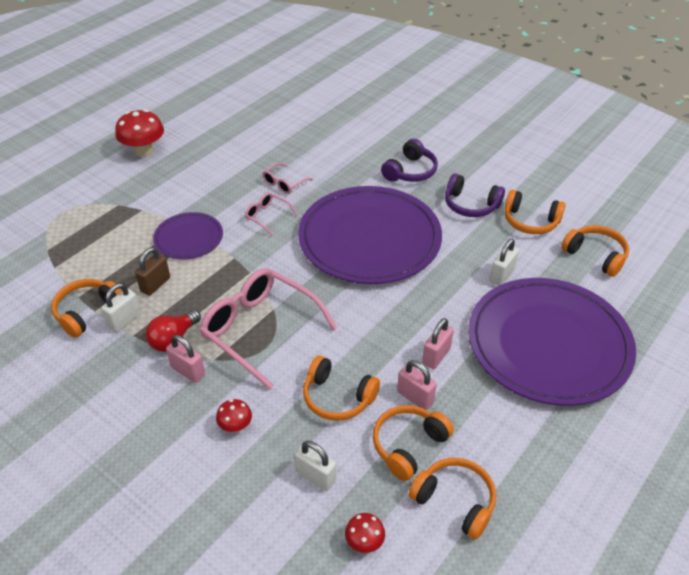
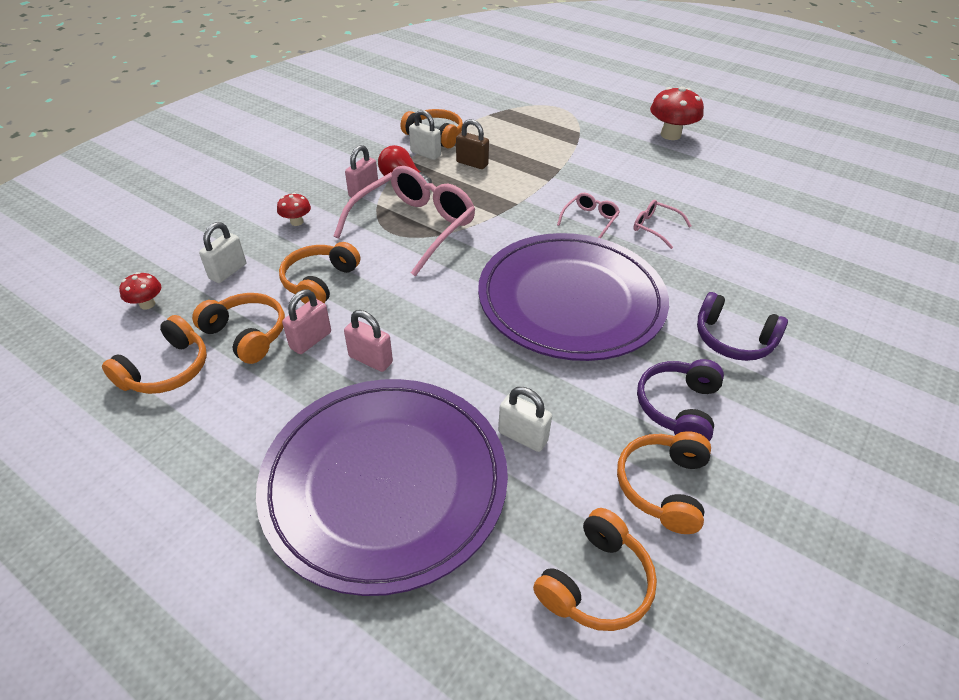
camera: 85 degrees right, 0 degrees up
(189, 238) = (540, 174): purple plate -> none

